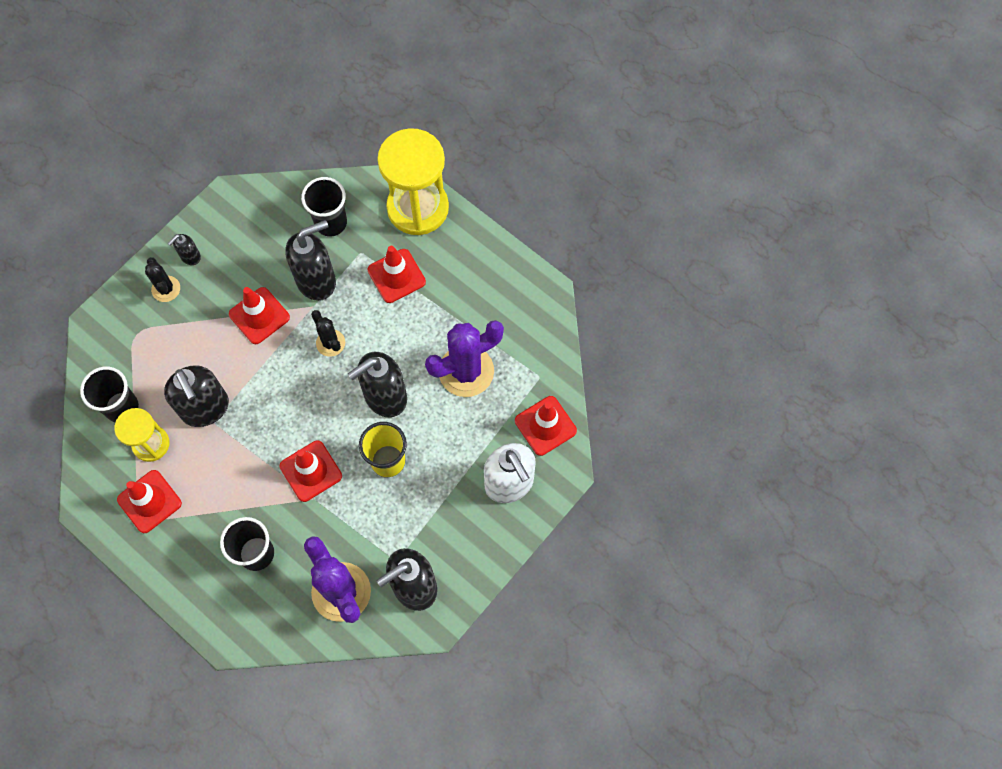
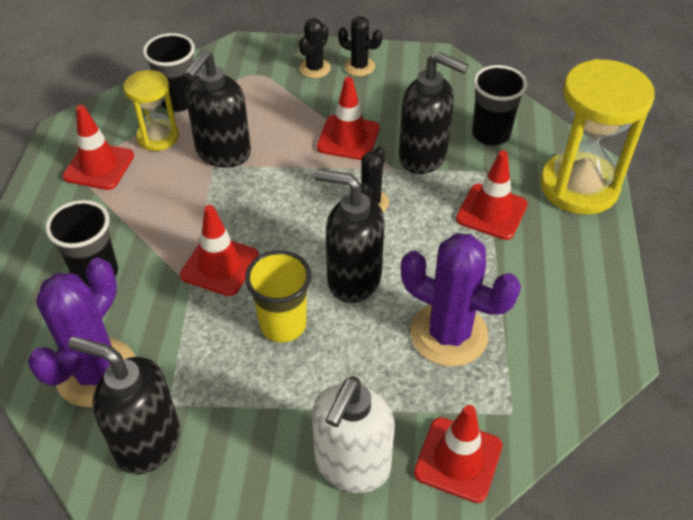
camera: 55 degrees right, 20 degrees down
(190, 257) = (359, 66): black soap dispenser -> black cactus

